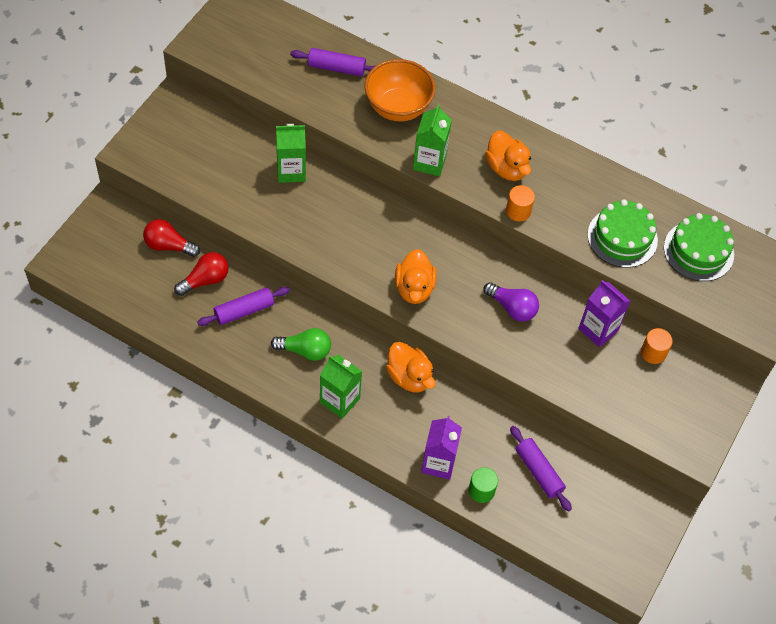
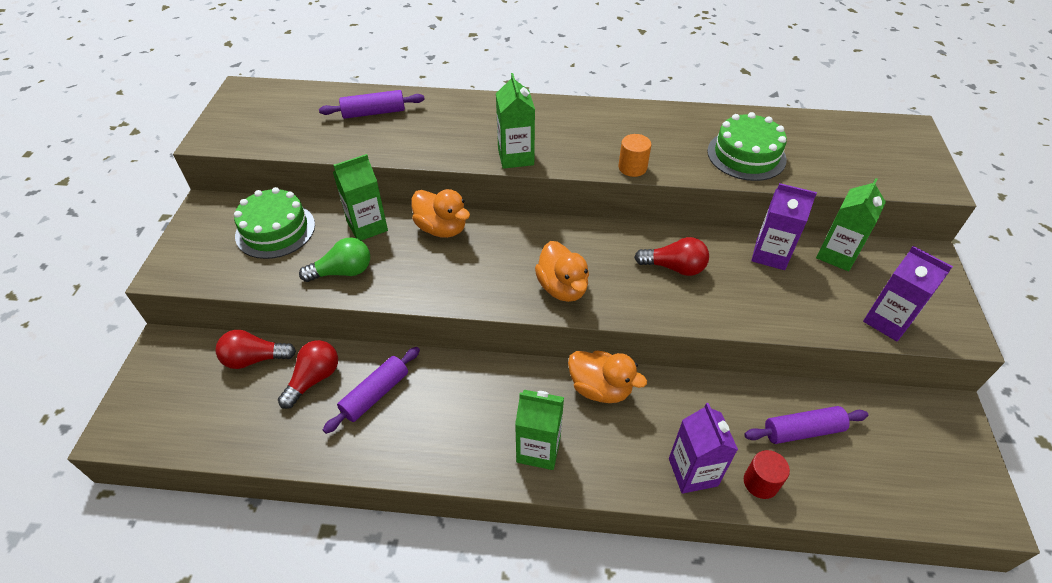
camera: 20 degrees left, 10 degrees down
(305, 350) = (468, 409): green light bulb -> green light bulb (343, 272)
(398, 107) = (455, 124): orange bowl -> none
(481, 490) = (760, 482): green cylinder -> red cylinder
(506, 168) = (595, 137): orange duck -> orange duck (442, 228)
(512, 308) = (674, 267): purple light bulb -> red light bulb
(538, 472) = (802, 431): purple rolling pin -> purple rolling pin turned 45 degrees counterclockwise
(646, 421) = (887, 321): none -> purple carton
(653, 352) = (837, 255): orange cylinder -> green carton
(698, 251) = (821, 142): green cake -> green cake (275, 230)

